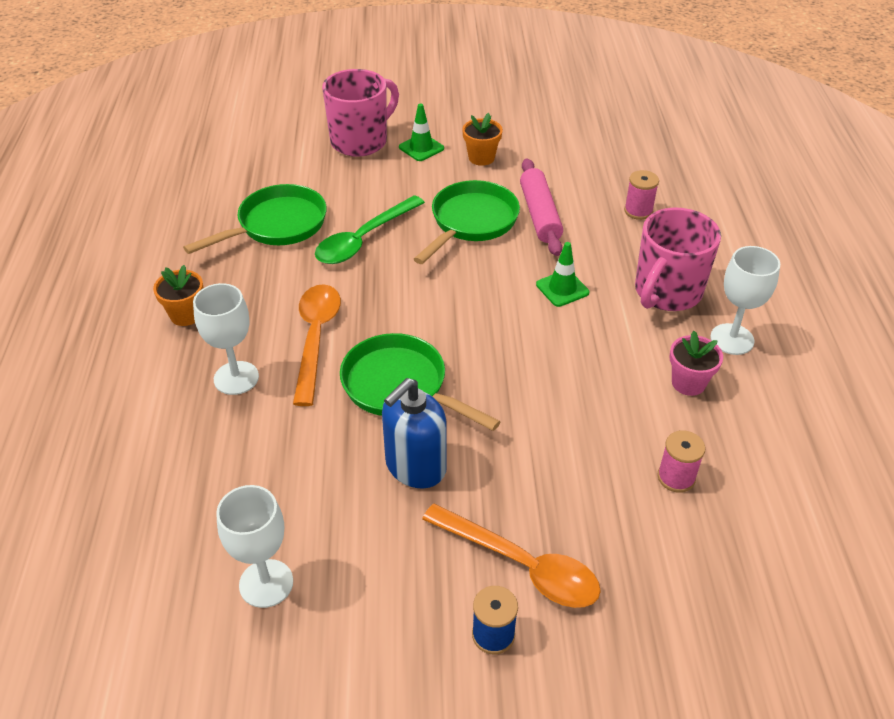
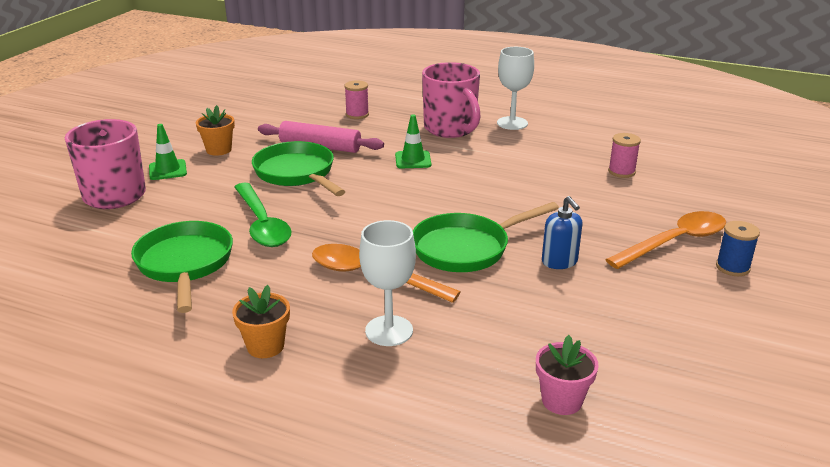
camera: 65 degrees left, 15 degrees down
(266, 583) = (653, 361): white goblet -> none
(415, 467) = (559, 262): blue soap dispenser -> blue soap dispenser, size x0.66
(688, 383) = (541, 146): pink flower pot -> pink flower pot (561, 401)

